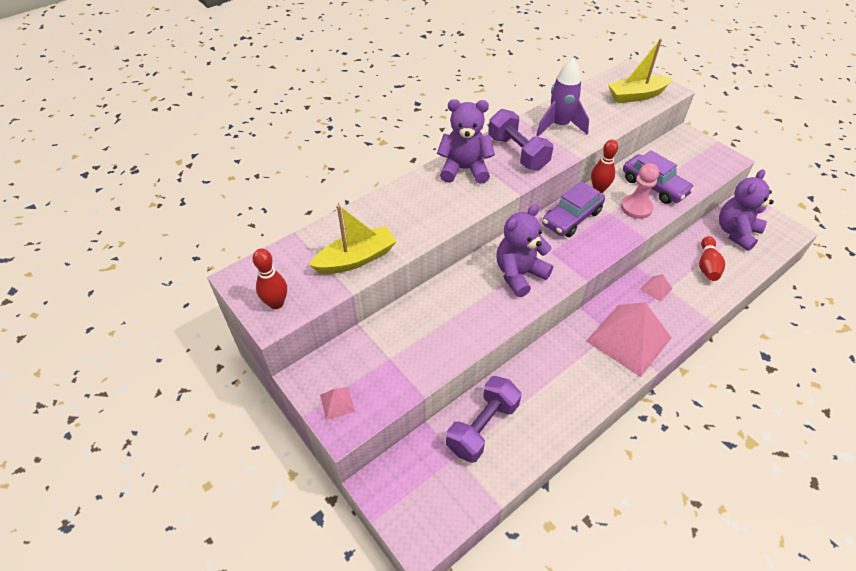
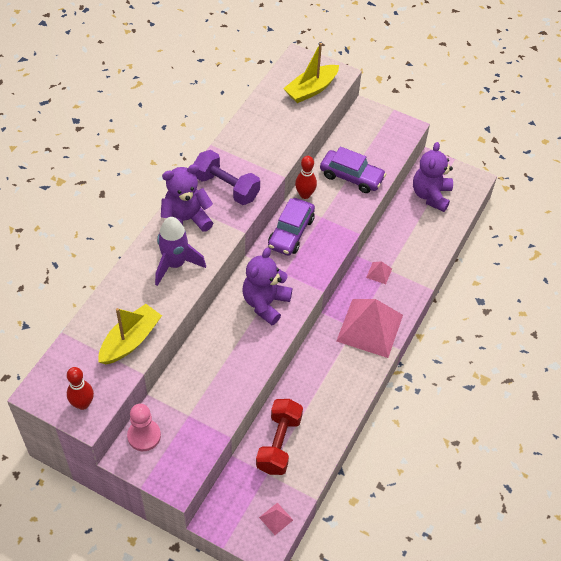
camera: 25 degrees left, 5 degrees up
(337, 403) = (163, 467): pink pyramid -> pink pyramid (276, 518)
(482, 427) = (279, 443): purple dumbbell -> red dumbbell
(559, 126) = (253, 145): purple rocket -> purple rocket (175, 264)
(636, 208) = (342, 205): pink pawn -> pink pawn (144, 436)
(707, 265) = (415, 236): red bowling pin -> none

